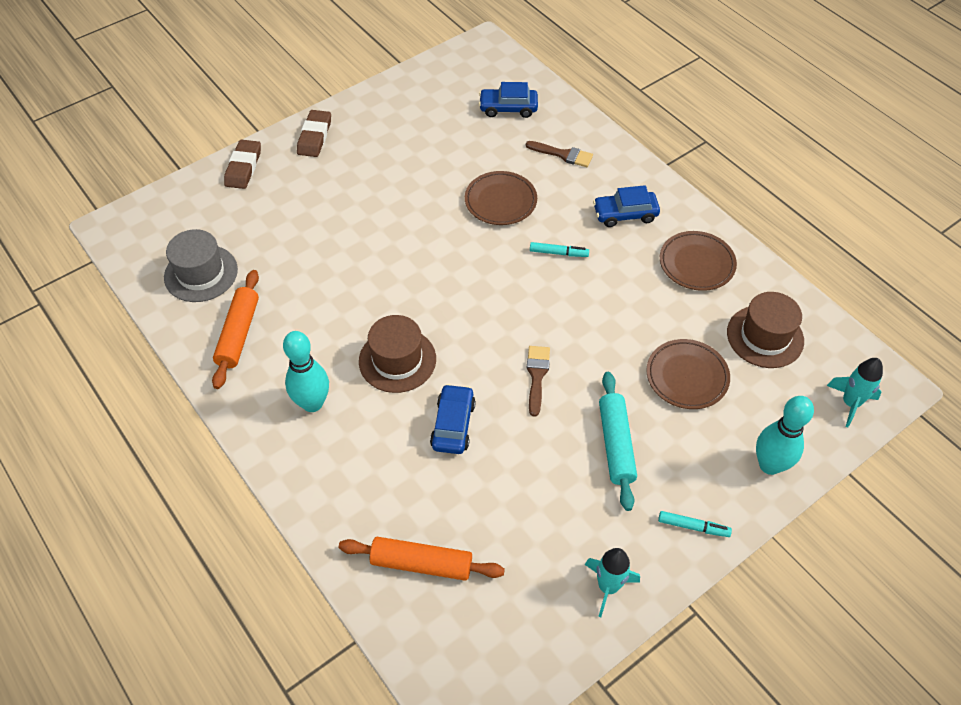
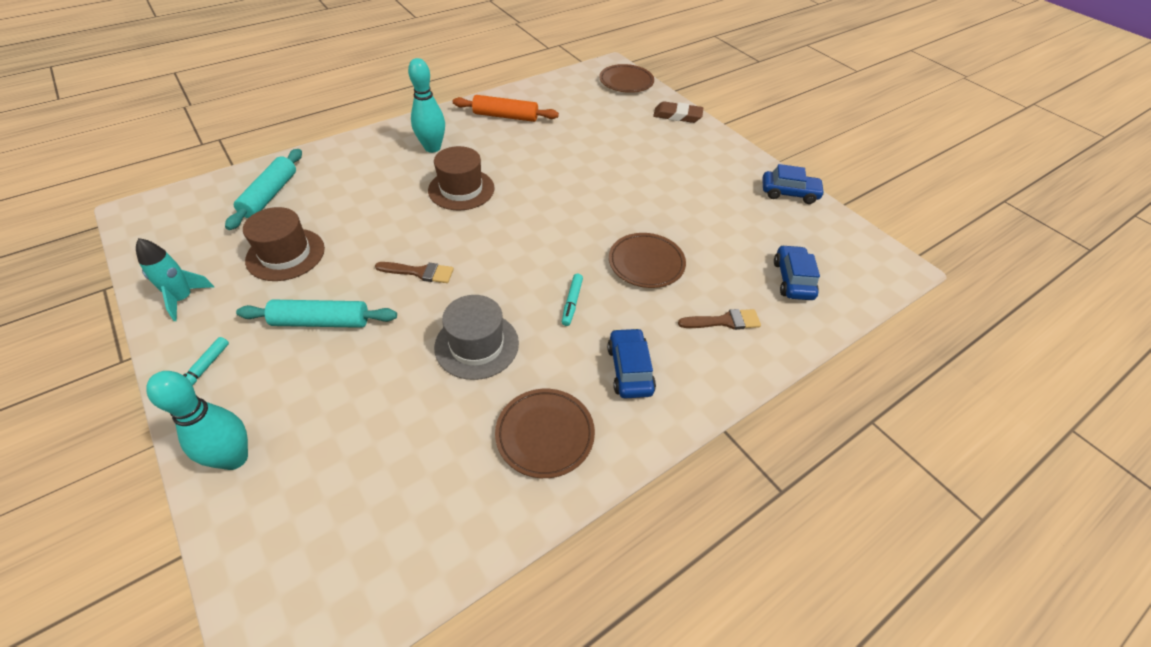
camera: 90 degrees right, 5 degrees down
(201, 273) = (565, 100): grey hat -> grey hat (476, 345)
(314, 136) = (720, 150): brown eraser -> none
(421, 563) = (270, 195): orange rolling pin -> turquoise rolling pin
(453, 425) = (386, 217): blue car -> blue car (789, 193)
(563, 154) = (724, 321): brown brush -> brown brush turned 120 degrees counterclockwise
(687, 377) = (380, 395): brown plate -> brown plate (626, 82)
(765, 336) = (414, 494): brown hat -> brown hat (285, 254)
(850, 403) = (276, 584): turquoise rocket -> none

